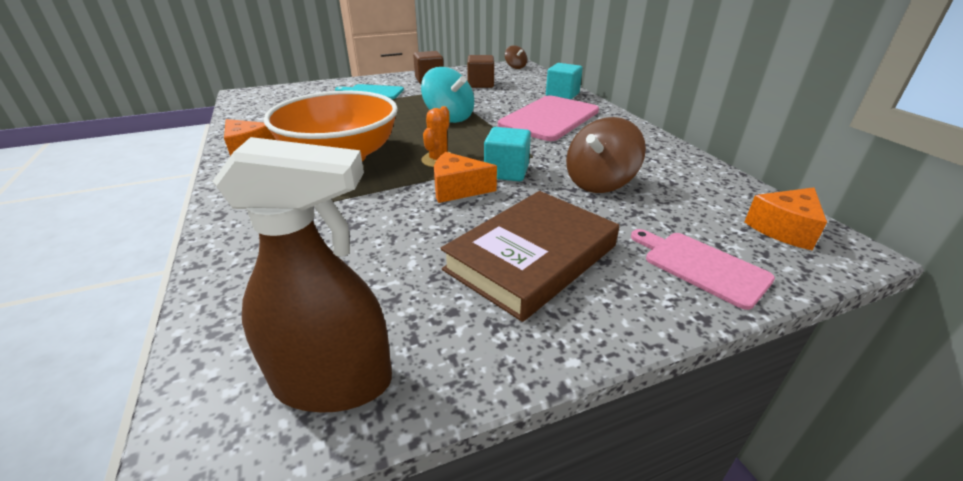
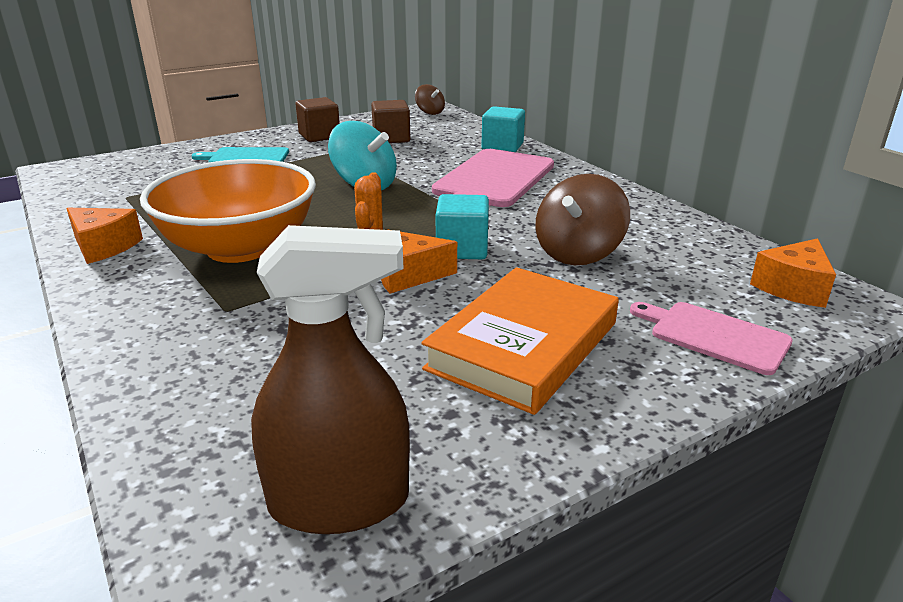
camera: 10 degrees left, 5 degrees down
(532, 258) = (524, 346): brown book -> orange book

